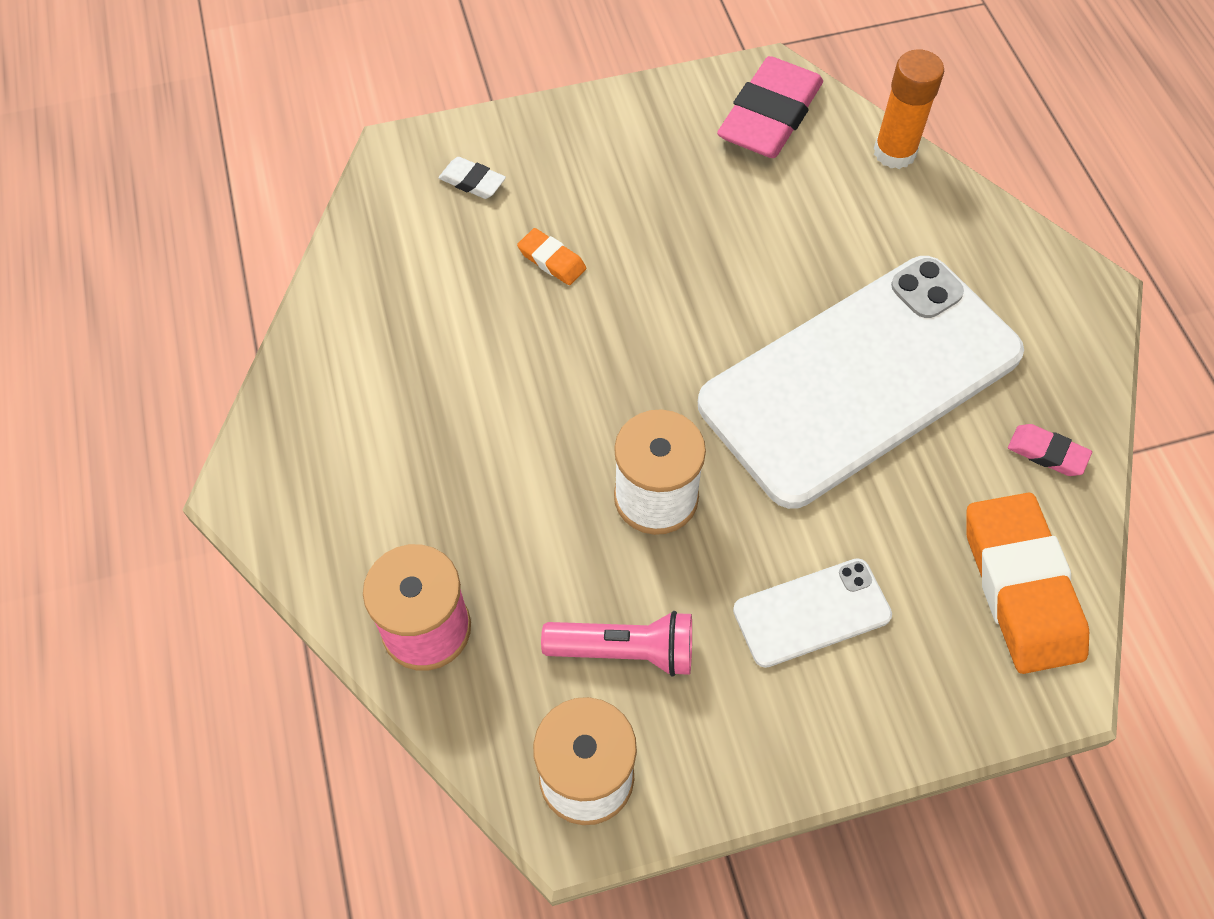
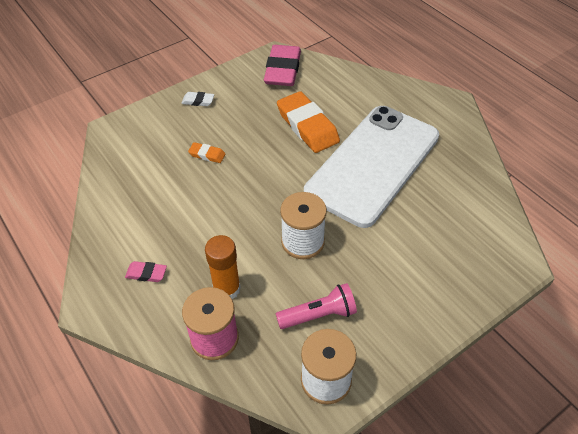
camera: 20 degrees left, 10 degrees down
(472, 182) = (153, 132): white eraser -> white eraser (198, 101)
(812, 613) = (398, 269): white phone -> none
(894, 152) = (345, 70): orange glue stick -> orange glue stick (227, 289)
(1021, 587) = (484, 228): orange eraser -> orange eraser (307, 126)
(1047, 453) = (468, 170): pink eraser -> pink eraser (146, 273)

